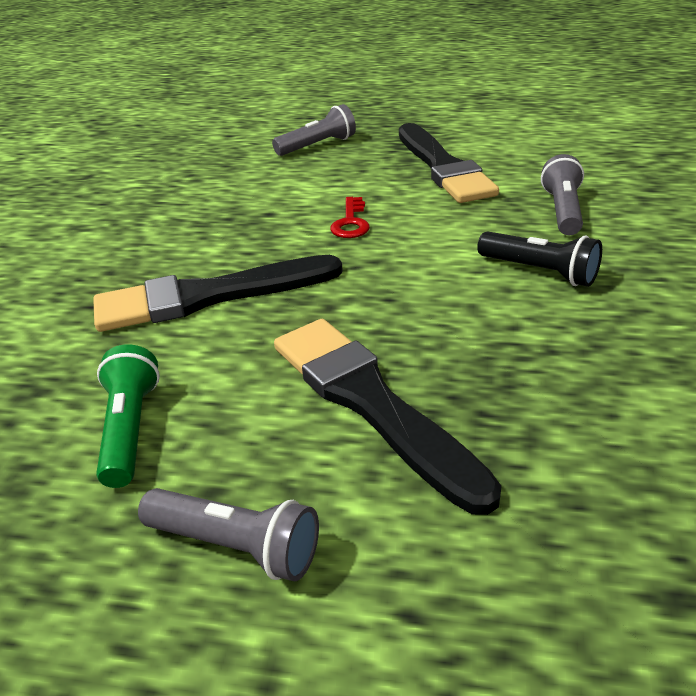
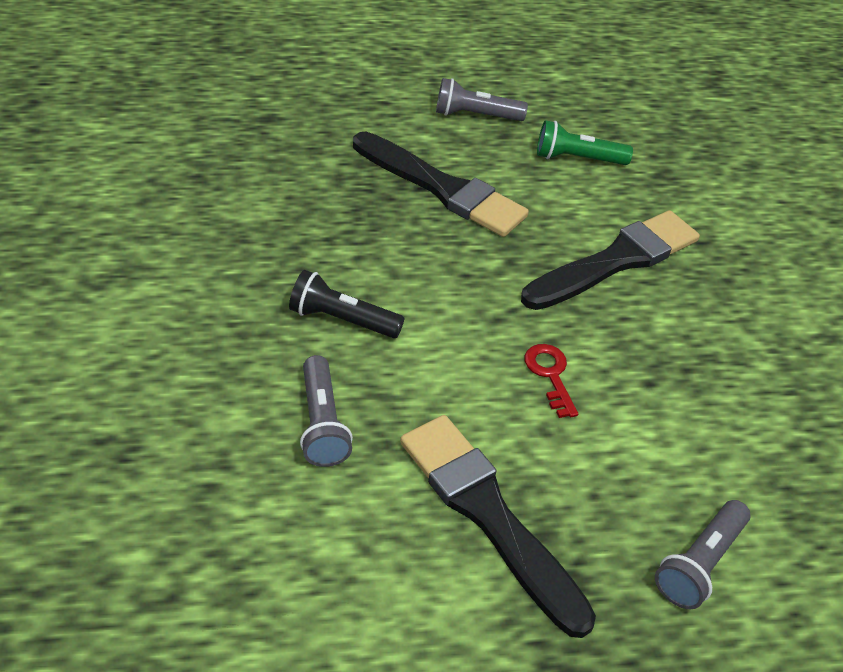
camera: 155 degrees right, 10 degrees up
(130, 429) = (577, 158): green flashlight -> green flashlight turned 120 degrees clockwise

